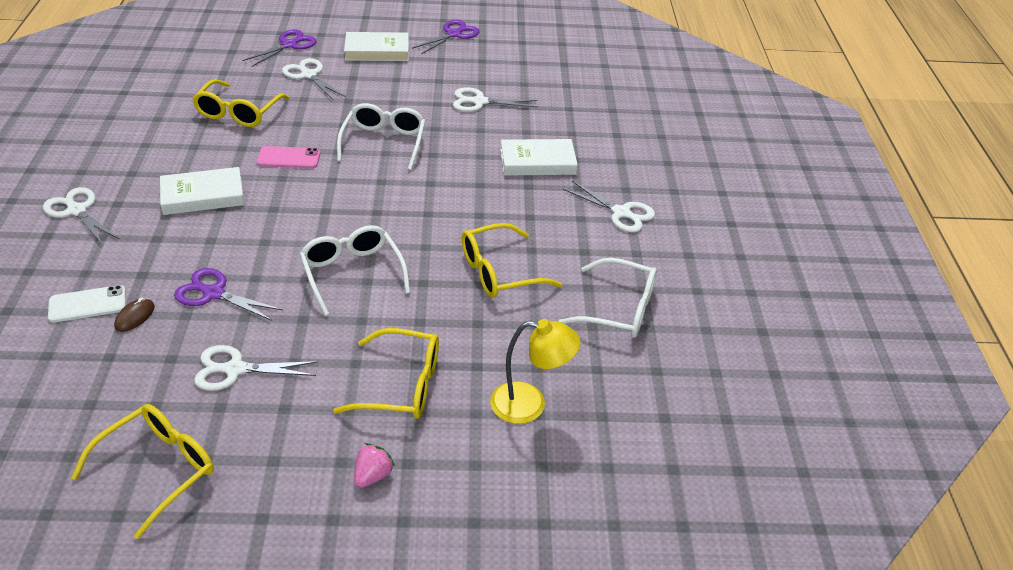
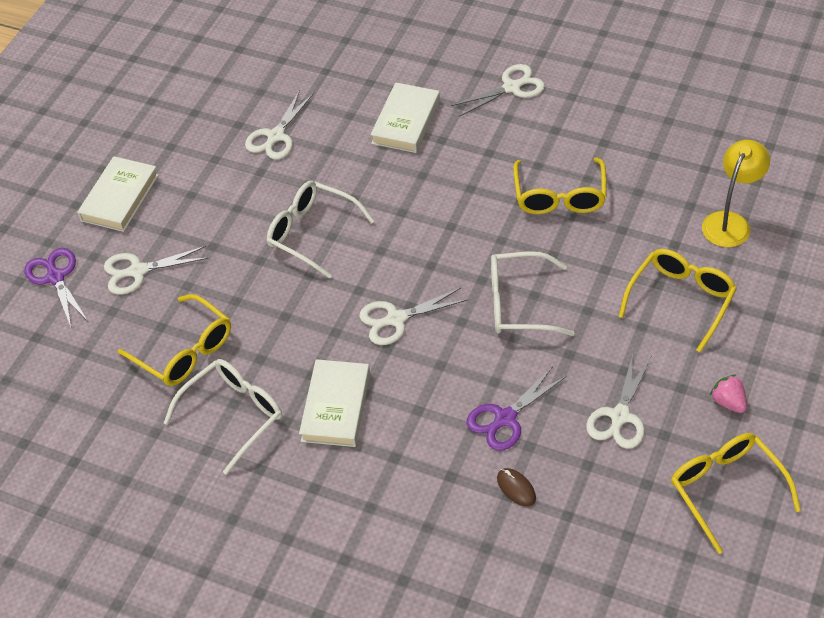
camera: 60 degrees left, 10 degrees up
(76, 210) = (310, 528): white scissors -> white scissors (395, 319)
(87, 304) = (481, 528): white phone -> none
(288, 158) = (301, 319): pink phone -> none
(372, 475) = (775, 341): pink strawberry -> pink strawberry (728, 402)
(454, 34) = (122, 121): purple scissors -> none
(618, 309) = (639, 132): white glasses -> white glasses (233, 415)

